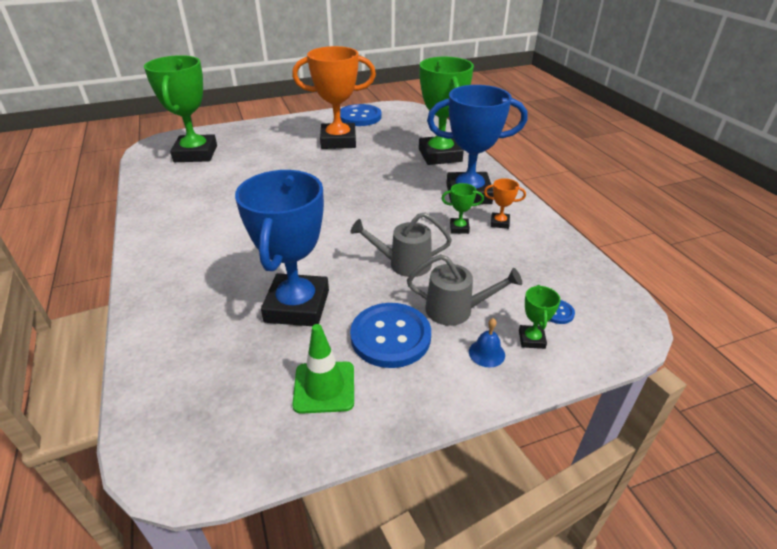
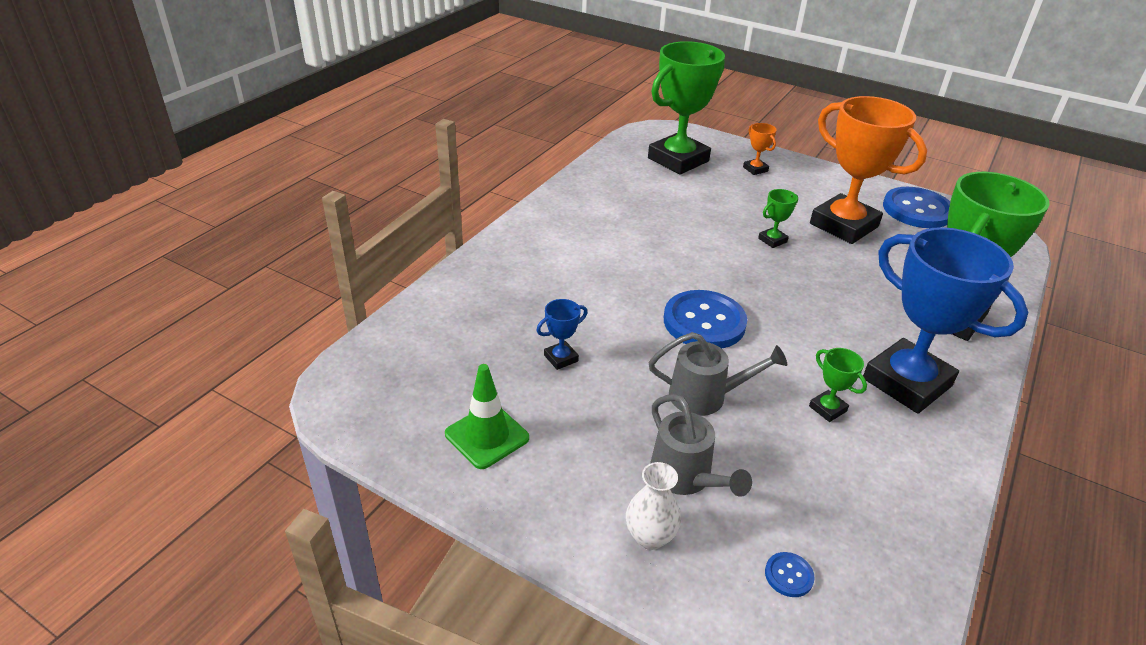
camera: 50 degrees right, 0 degrees up
(297, 306) = (561, 358): blue trophy -> blue trophy, size x0.41
(390, 336) = (592, 446): blue button -> blue button (704, 322)
(403, 264) = (706, 396): grey watering can -> grey watering can turned 135 degrees clockwise
(486, 353) = (650, 537): blue bell -> white vase
(499, 223) = (889, 440): orange trophy -> orange trophy (755, 169)
(531, 339) = (714, 569): green trophy -> green trophy (772, 240)

